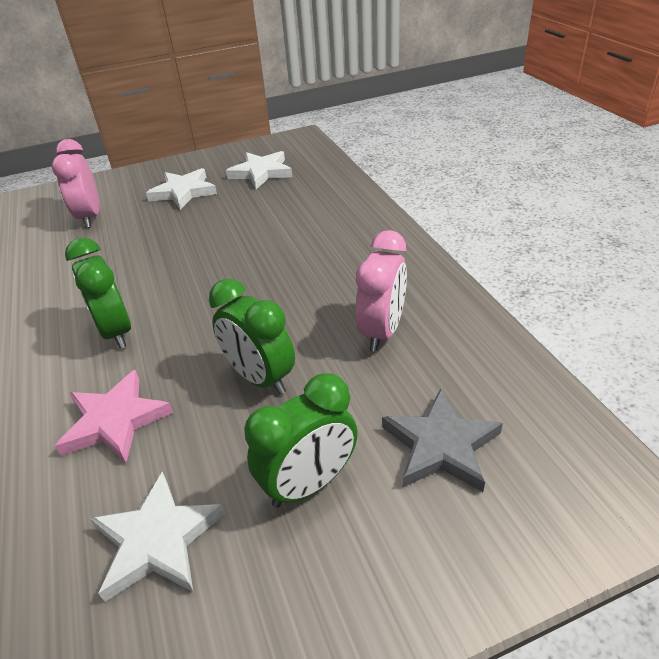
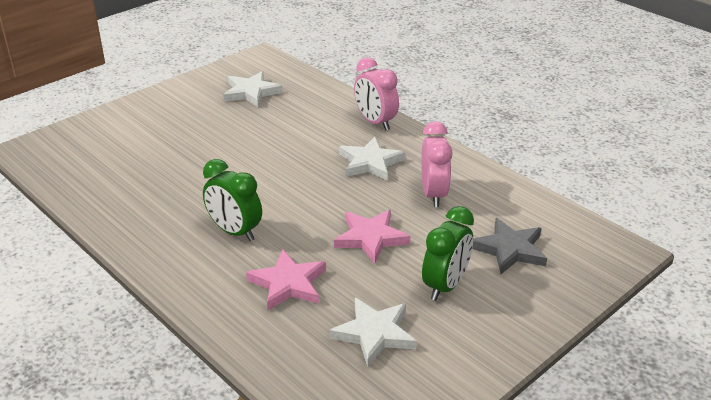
camera: 25 degrees left, 5 degrees down
(90, 217) = (122, 152): pink clock -> pink clock (375, 122)
(183, 192) = (193, 118): white star -> white star (370, 162)
(260, 378) = (370, 238): green clock -> pink star

